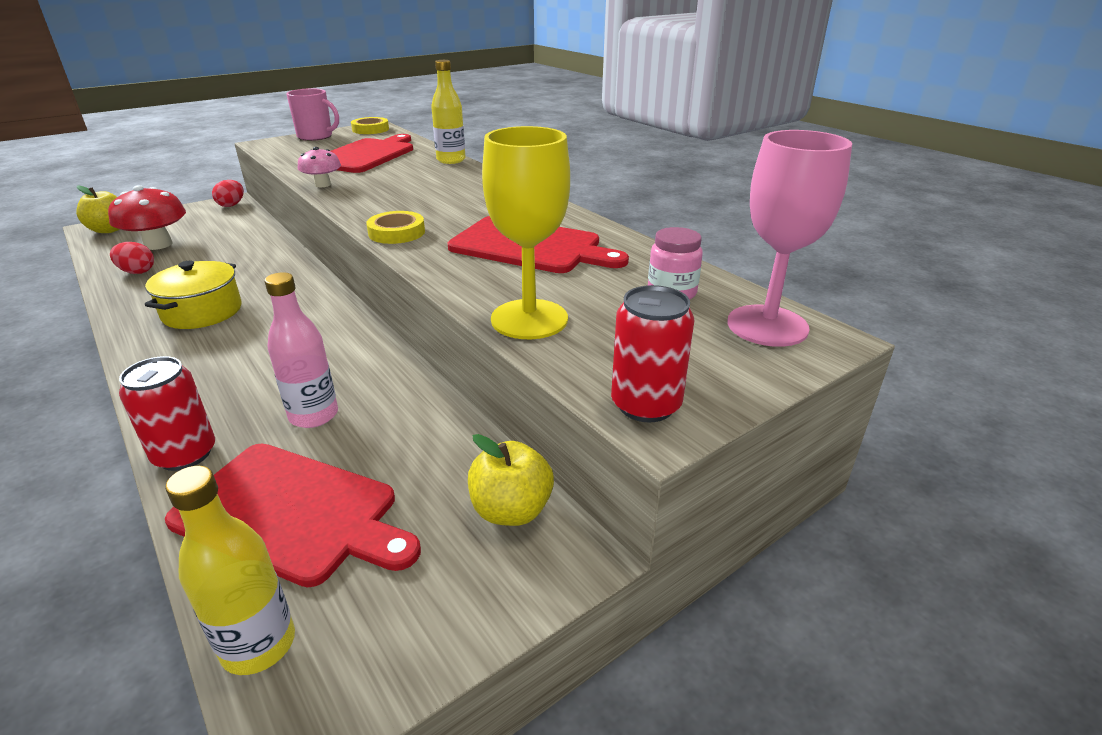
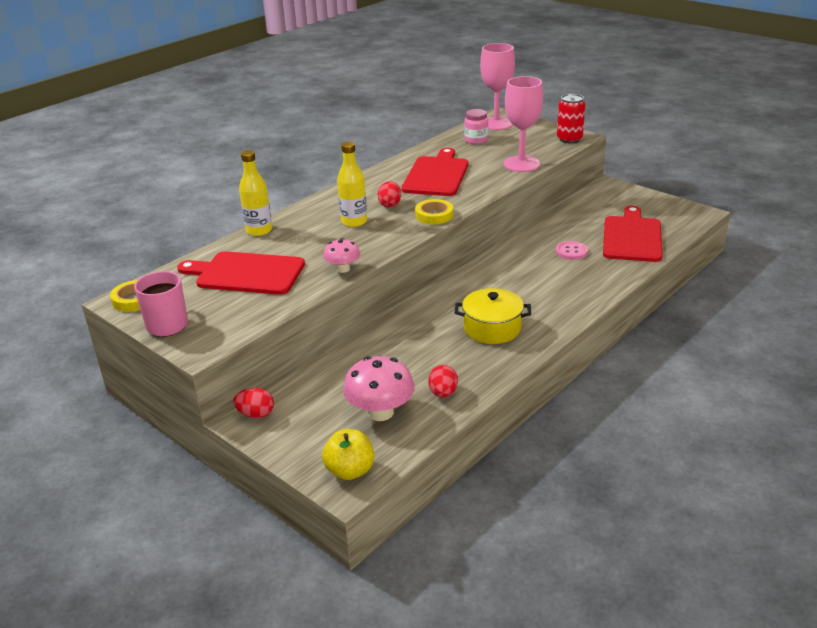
camera: 100 degrees left, 0 degrees up
(158, 244) = (380, 412): red mushroom -> pink mushroom
(185, 454) = (621, 274): red can -> none
(258, 645) = (685, 225): yellow bottle -> yellow bottle (354, 221)
(314, 415) = (571, 252): pink bottle -> pink button
(455, 213) = (390, 204): none -> red egg
(511, 510) = (595, 197): yellow apple -> none
(529, 319) = (521, 164): yellow goblet -> pink goblet

